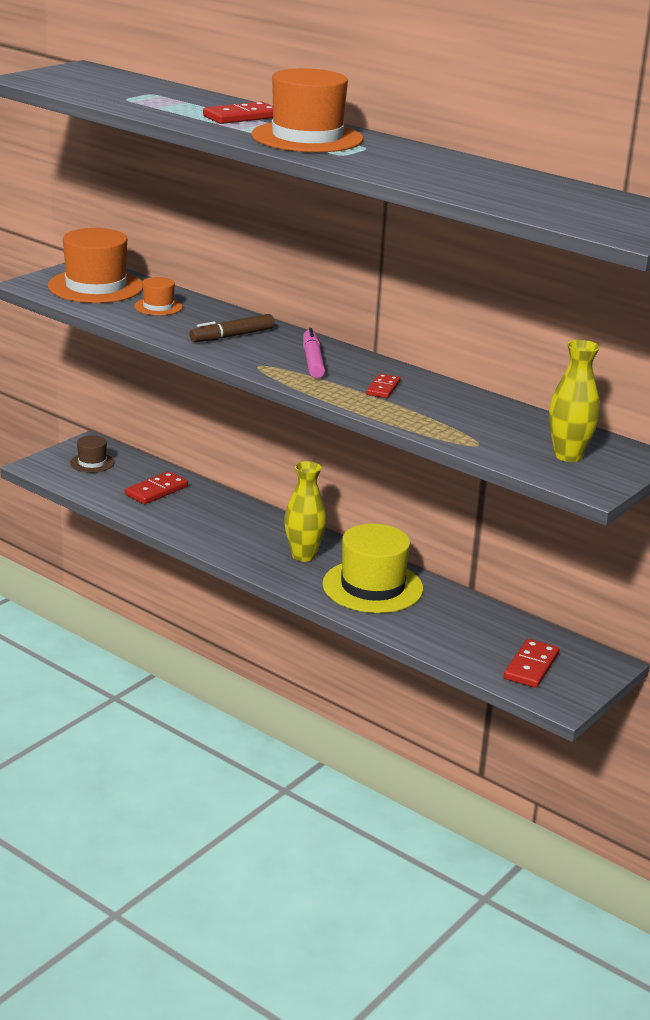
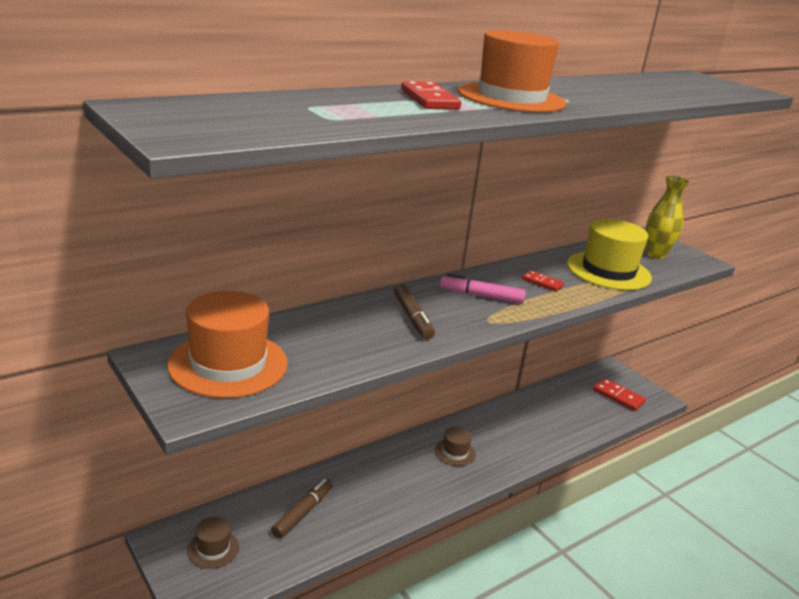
camera: 75 degrees left, 0 degrees up
(156, 491) = (302, 513): red domino -> brown marker
(158, 307) = (315, 339): orange hat -> none
(303, 555) = (455, 452): yellow vase -> brown hat
(372, 587) = (510, 431): yellow hat -> yellow hat (608, 271)

